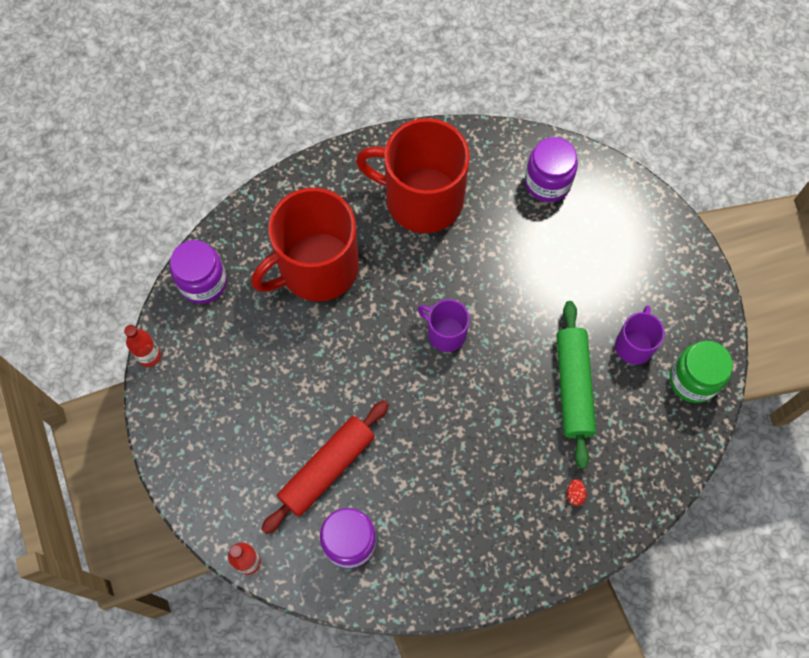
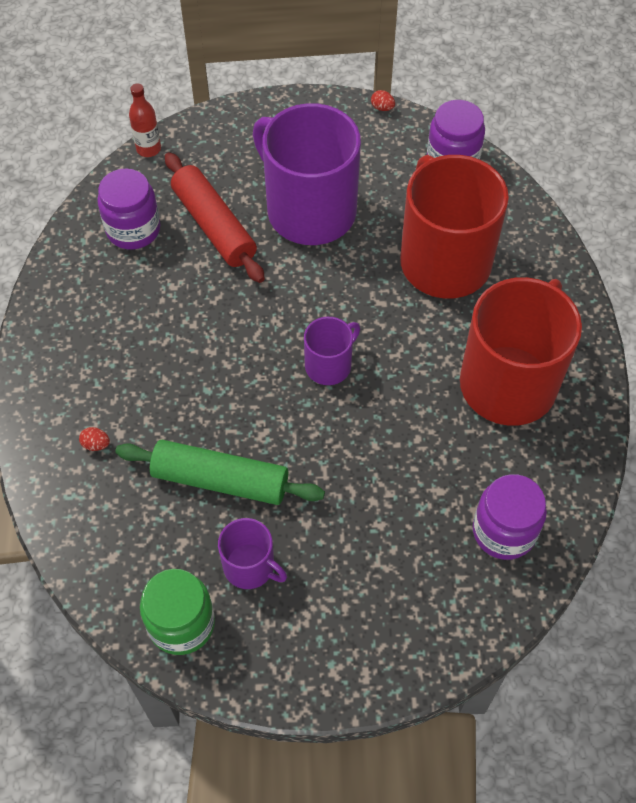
camera: 105 degrees right, 10 degrees down
(149, 356) = (382, 108): red bottle -> red egg
(289, 390) = (309, 210): none -> purple mug

